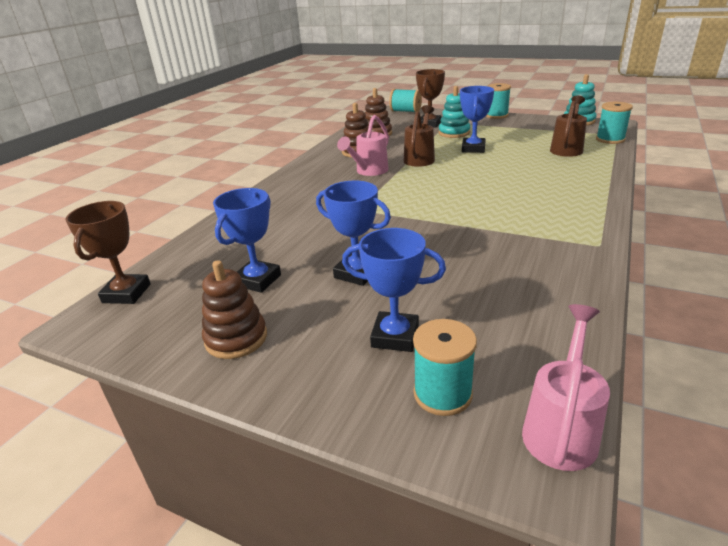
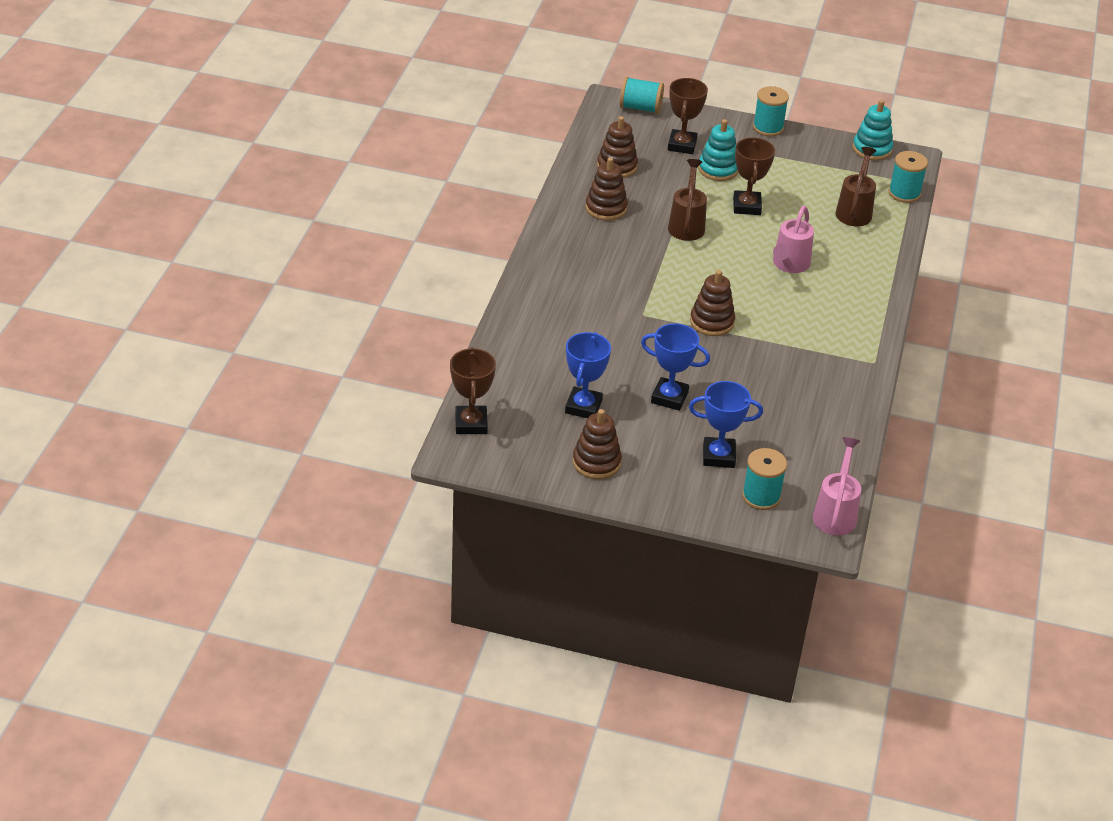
camera: 15 degrees left, 10 degrees up
(368, 172) = (632, 249): pink watering can -> pink watering can (789, 265)
(424, 214) = (712, 322): none -> brown stacking toy
(473, 148) = (746, 206): blue trophy -> brown trophy

